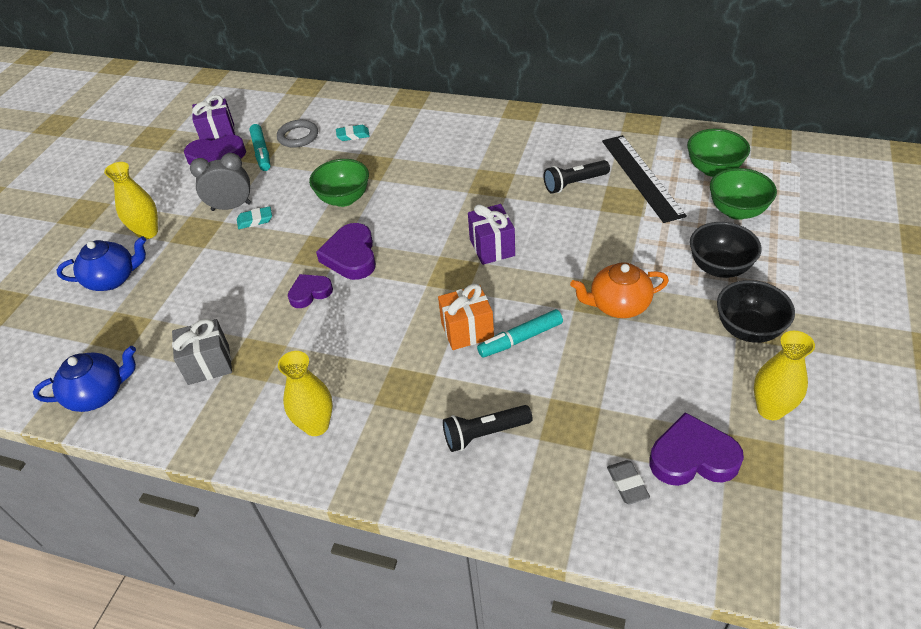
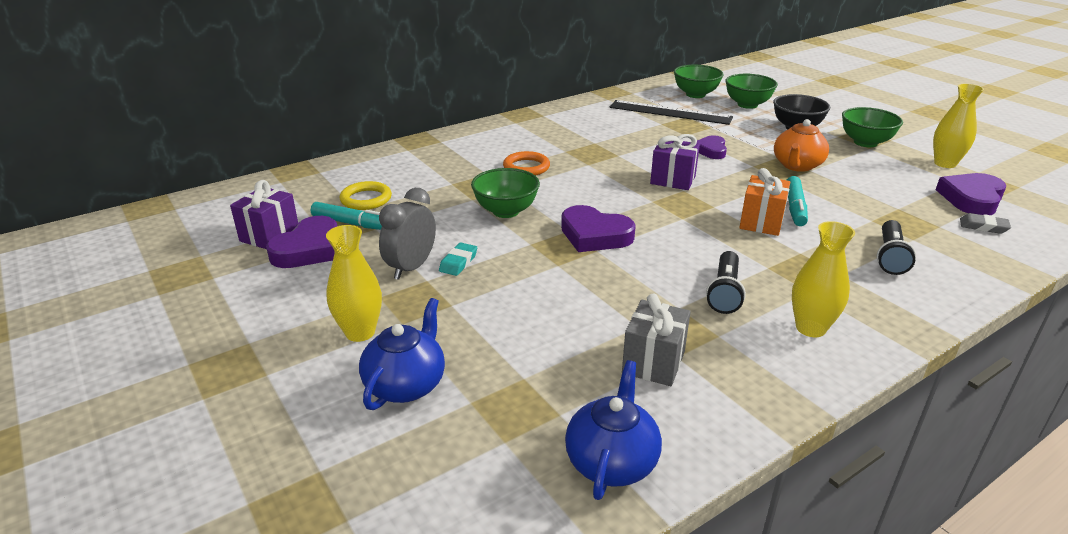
camera: 55 degrees left, 15 degrees down
(298, 136) = (366, 199): grey ring -> yellow ring
(310, 293) = (618, 271): purple heart -> purple heart (711, 150)
(353, 135) = (419, 177): turquoise eraser -> none
(425, 168) = (526, 167): none -> orange ring
(574, 183) = (642, 131): black flashlight -> black flashlight (724, 292)
(748, 329) = (865, 142): black bowl -> green bowl

